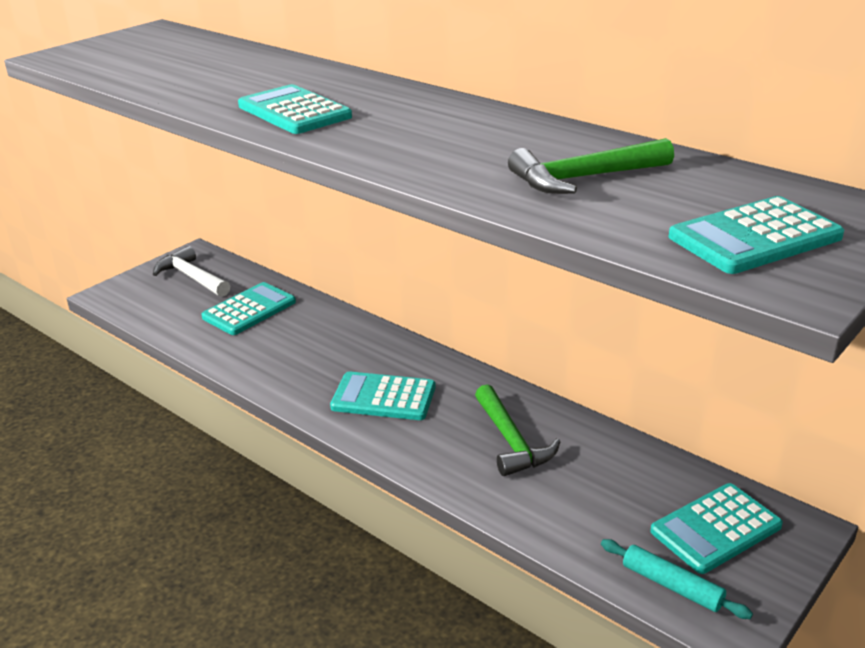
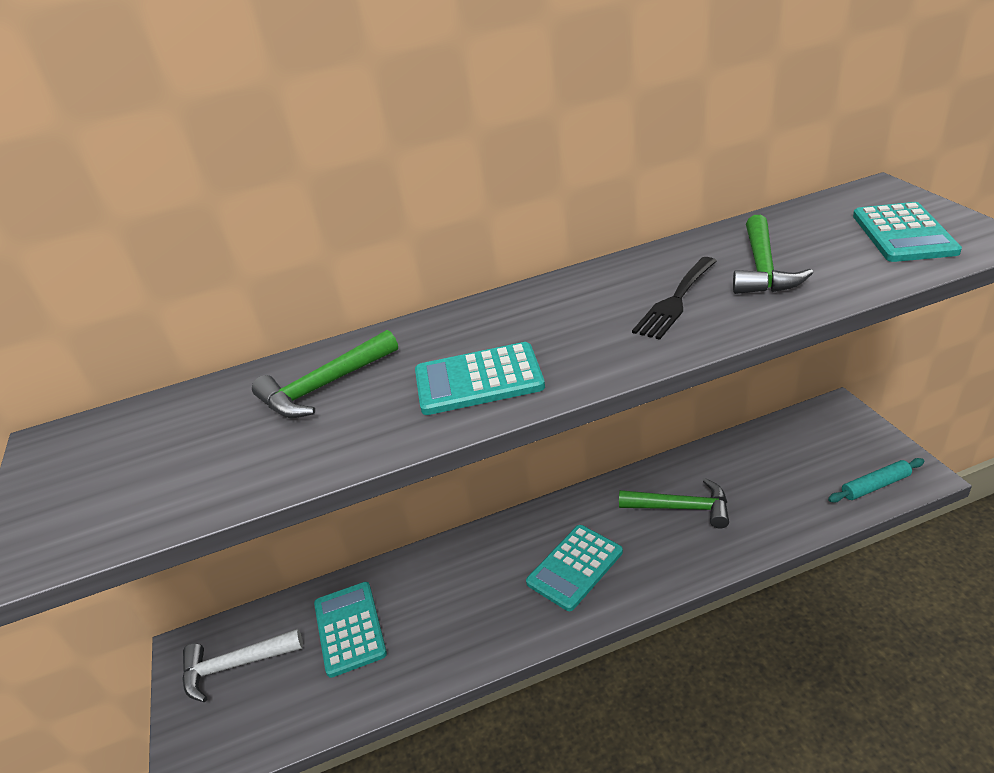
camera: 55 degrees left, 5 degrees up
(255, 72) = (324, 387): none -> green hammer
(479, 153) = (675, 301): none -> black fork
(715, 528) = (825, 444): turquoise calculator -> none

